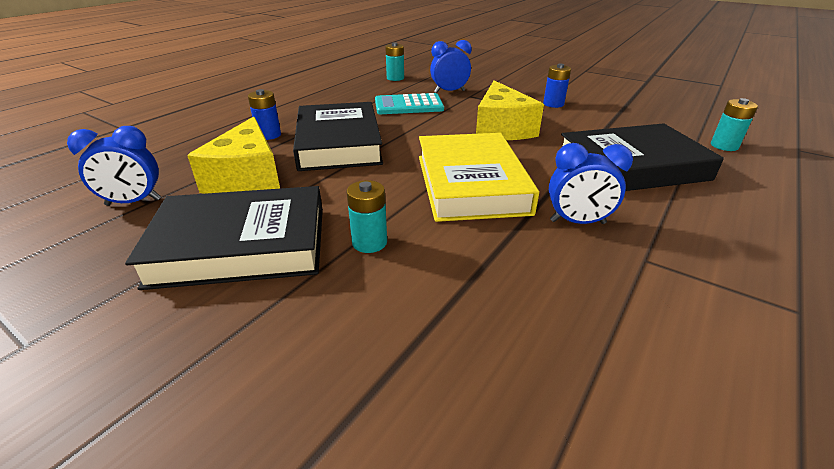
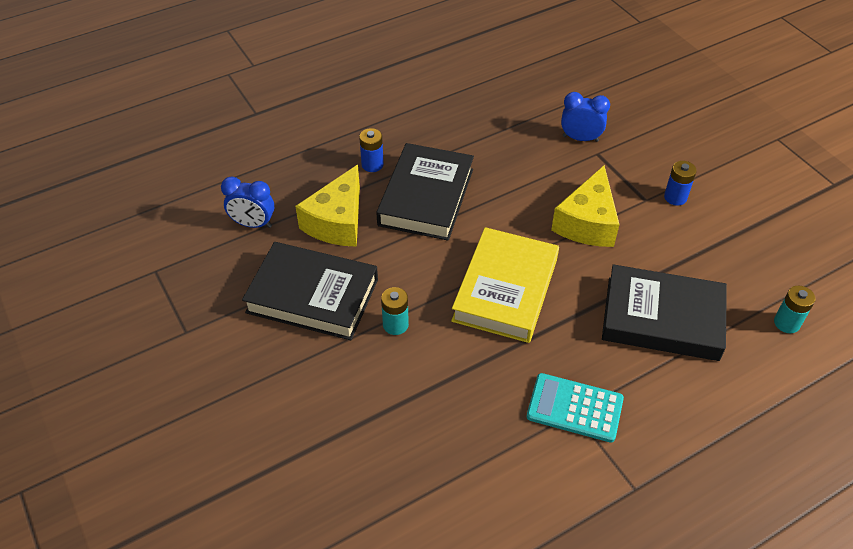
camera: 25 degrees right, 15 degrees up
(395, 78) = (538, 92): turquoise battery -> none
(408, 105) = (522, 153): turquoise calculator -> turquoise calculator (574, 408)
(577, 222) = (556, 361): blue clock -> none

